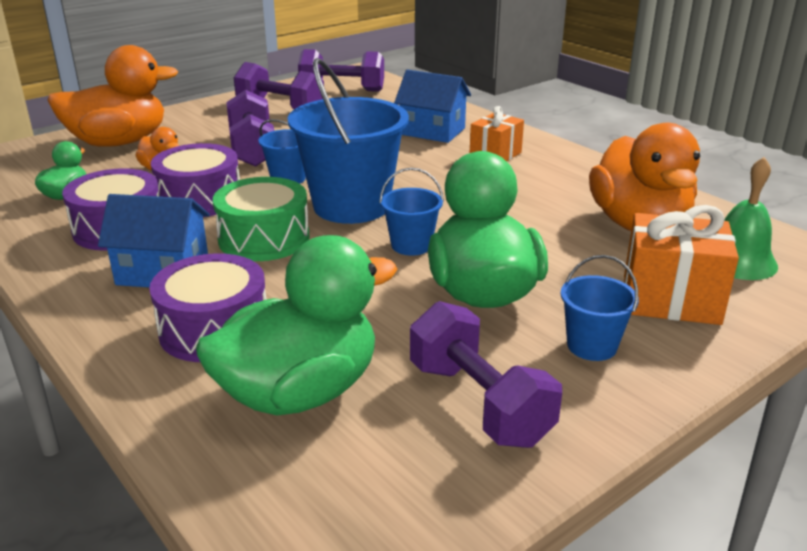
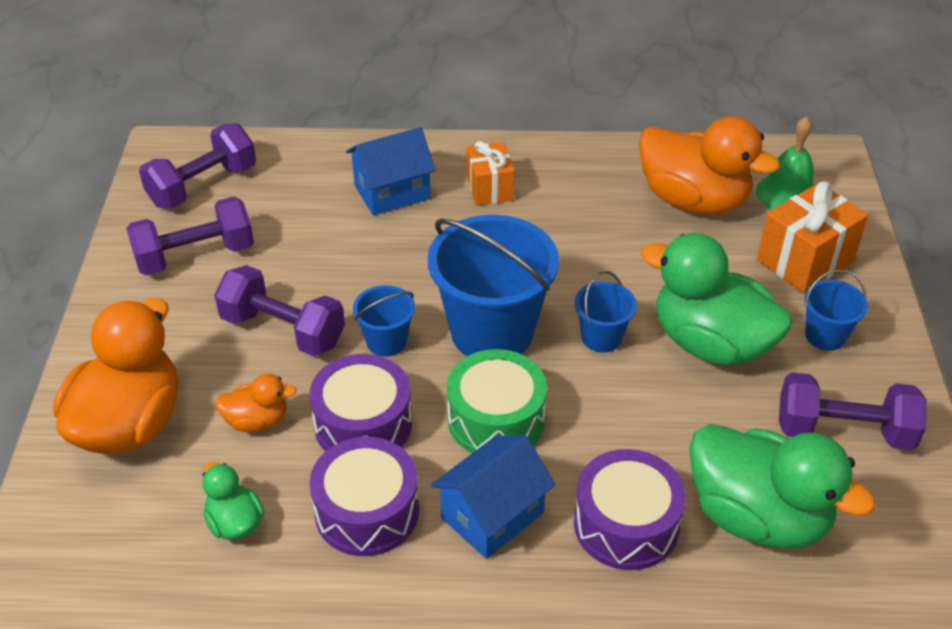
camera: 50 degrees left, 15 degrees up
(299, 392) = (757, 516): green duck -> green duck turned 120 degrees clockwise

